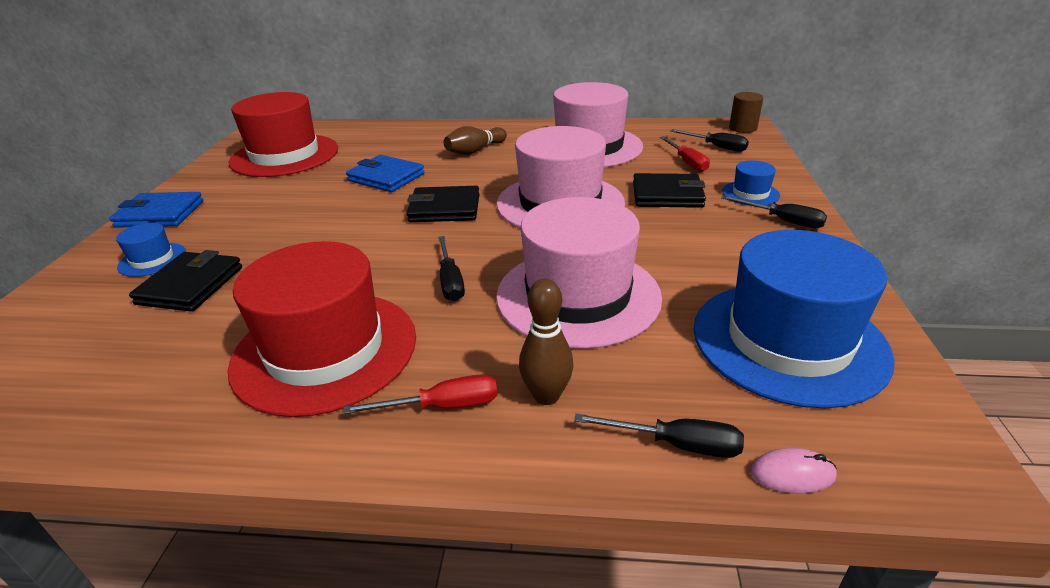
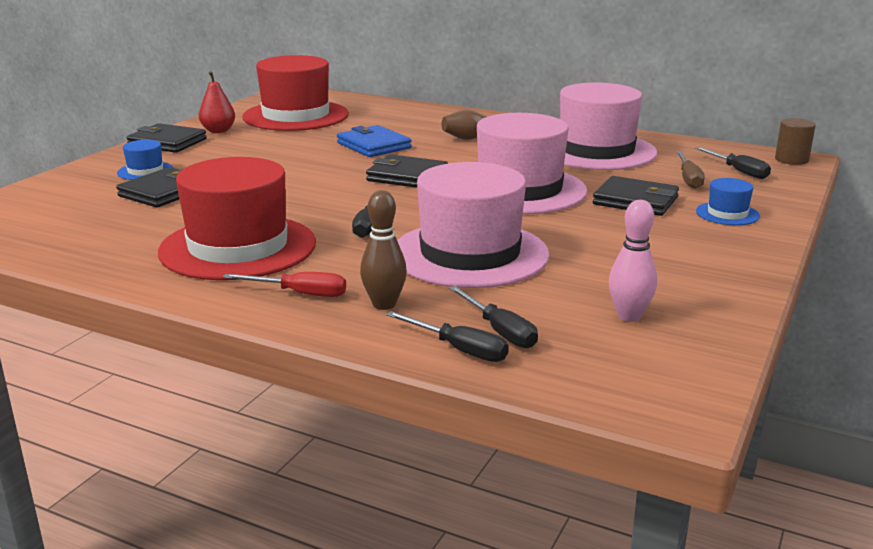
camera: 20 degrees right, 10 degrees down
(160, 214) = (167, 142): blue wallet -> black wallet
(211, 188) = (218, 131): none -> red pear
(687, 162) = (688, 179): red screwdriver -> brown screwdriver
(783, 221) = (735, 239): black screwdriver -> black screwdriver (500, 331)
(788, 341) = (629, 316): blue hat -> pink bowling pin
(792, 474) = (534, 383): pink mouse -> none

